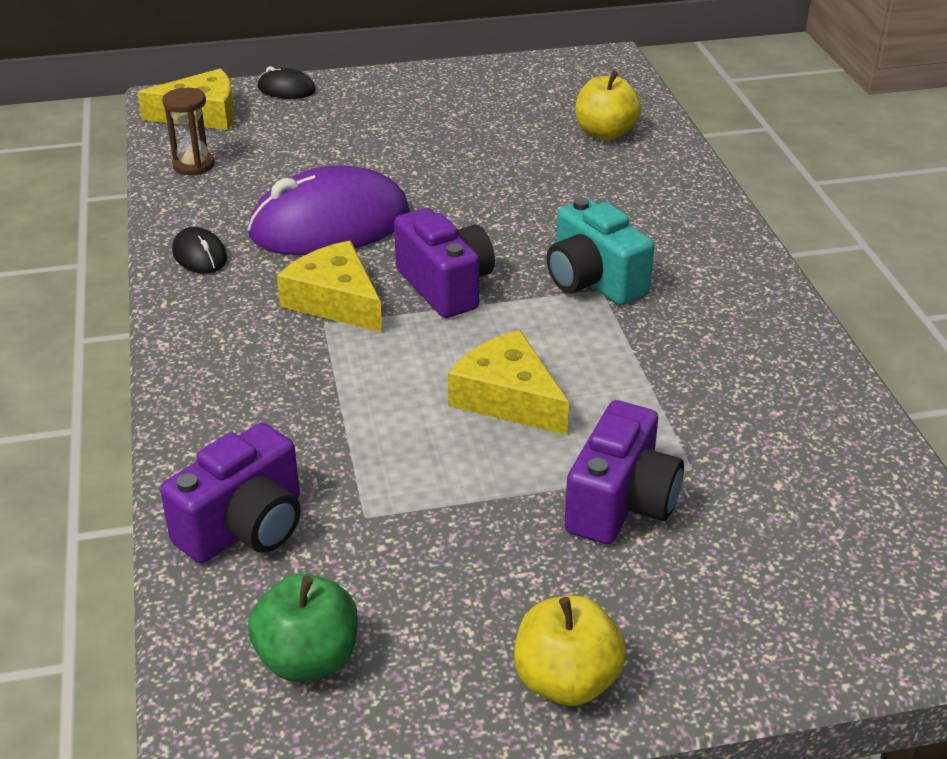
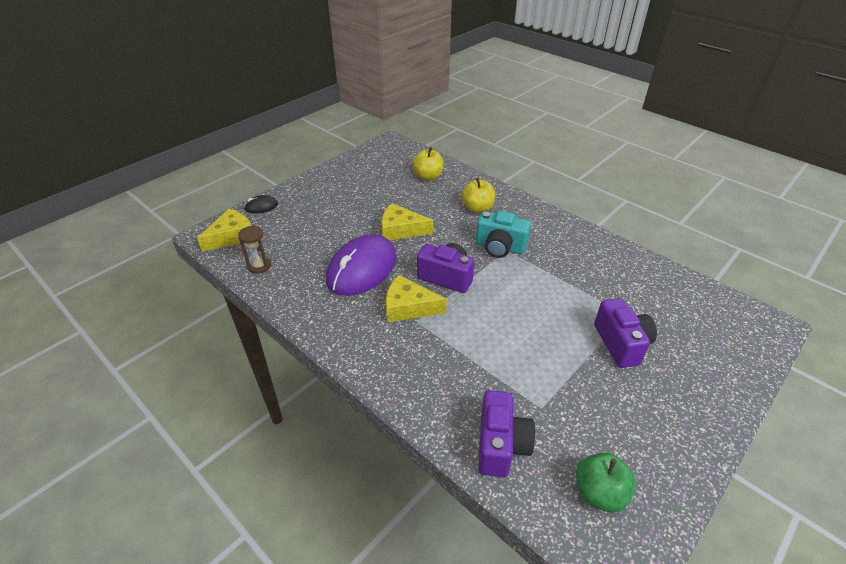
camera: 35 degrees left, 5 degrees up
(199, 255) = (318, 313): black mouse -> none
(508, 398) = (530, 318): yellow cheese -> yellow cheese (401, 230)
(566, 681) = (693, 435): yellow apple -> yellow apple (477, 208)

